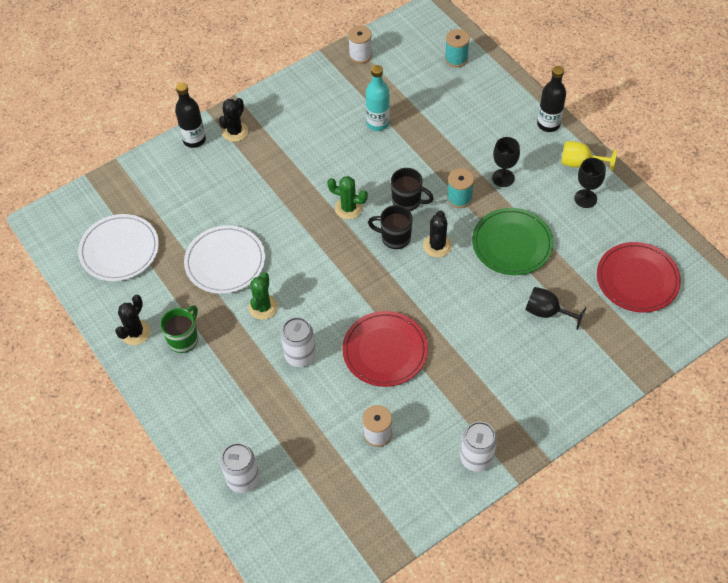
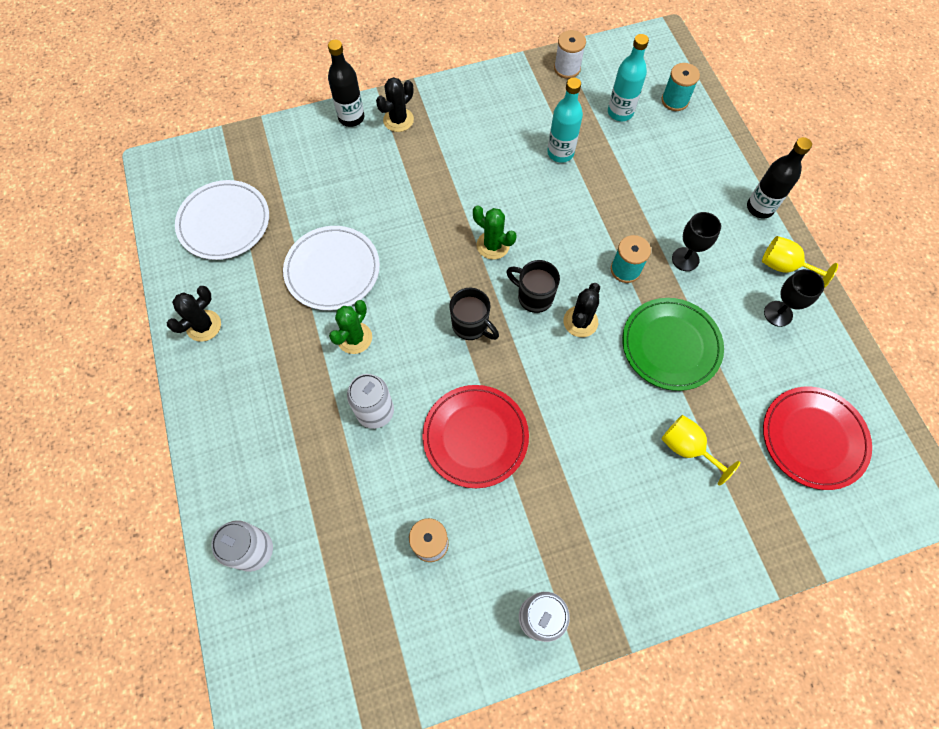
camera: 15 degrees right, 10 degrees up
(184, 339) = (253, 350): green mug -> none
(407, 201) = (563, 256): black mug -> black mug (471, 326)
(415, 79) = (620, 112): none -> turquoise bottle
(547, 312) = (687, 448): black goblet -> yellow goblet

